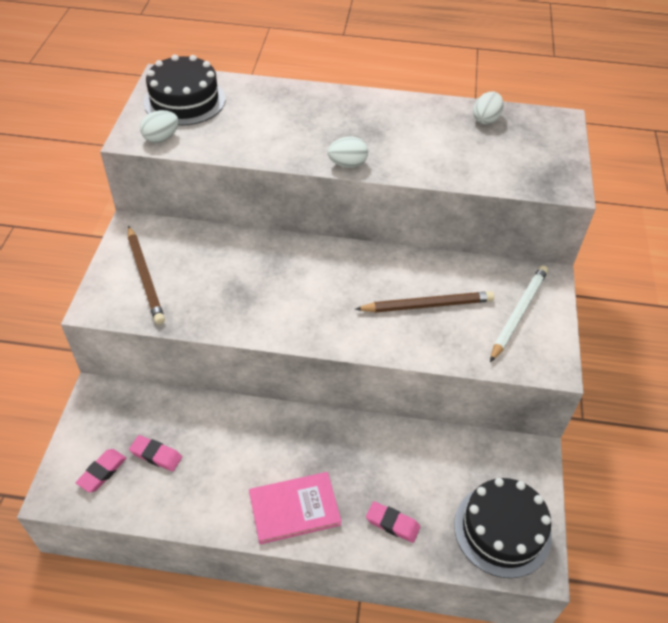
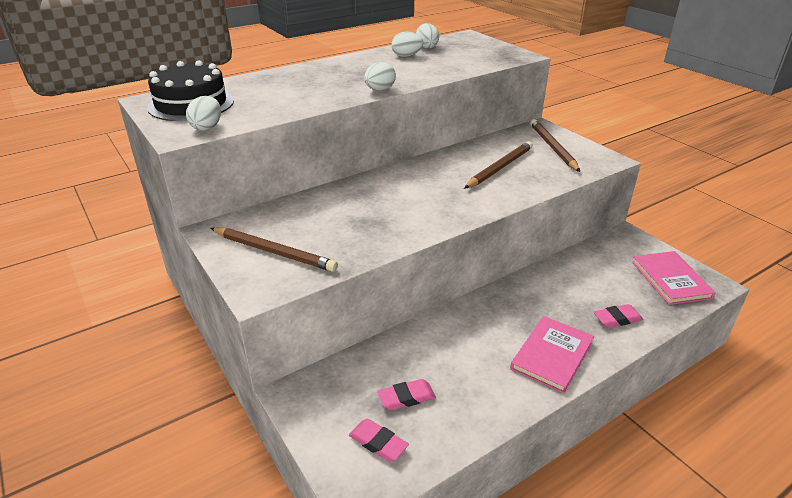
camera: 40 degrees left, 15 degrees down
(102, 472) = (378, 443): pink eraser -> pink eraser turned 45 degrees counterclockwise
(444, 124) = (406, 56): none -> white egg
(502, 530) = (670, 280): black cake -> pink book
(518, 313) = (553, 147): white pencil -> brown pencil

